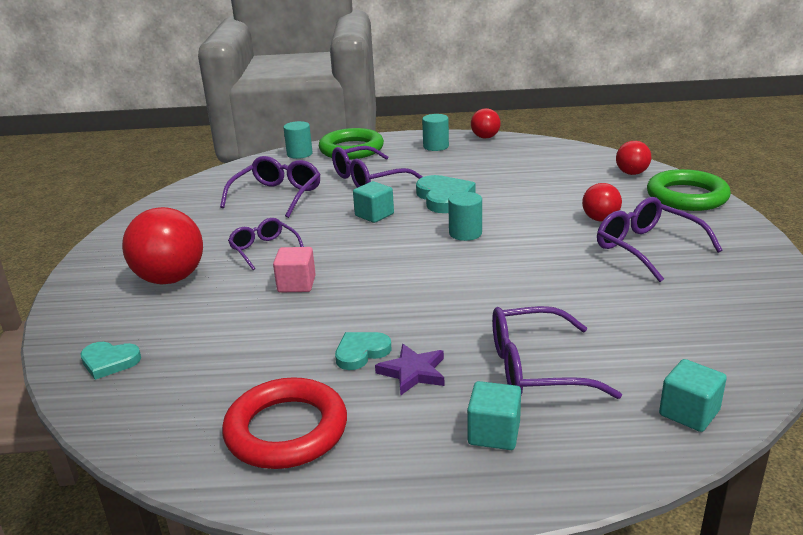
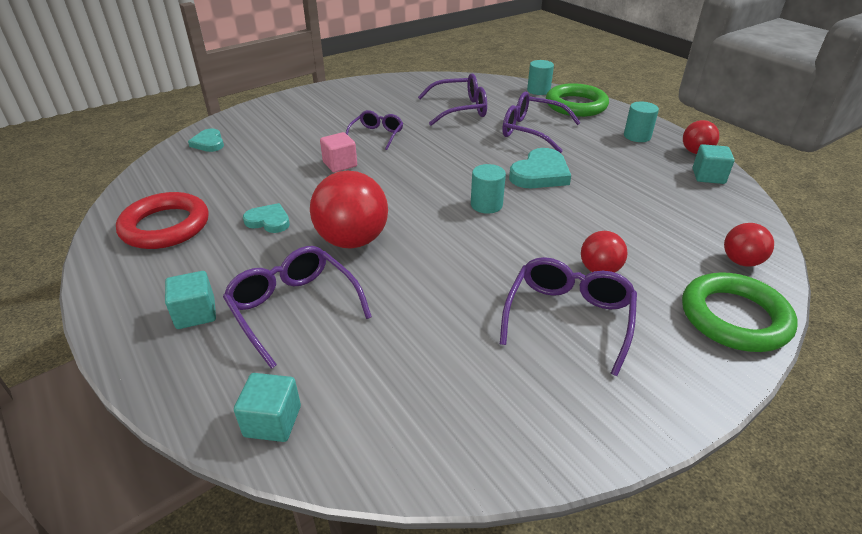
camera: 55 degrees right, 10 degrees up
(170, 279) = (311, 122): red ball -> red ball (352, 240)
(374, 215) = (473, 155): turquoise cube -> turquoise cube (708, 176)
(413, 372) = (256, 251): purple star -> none

